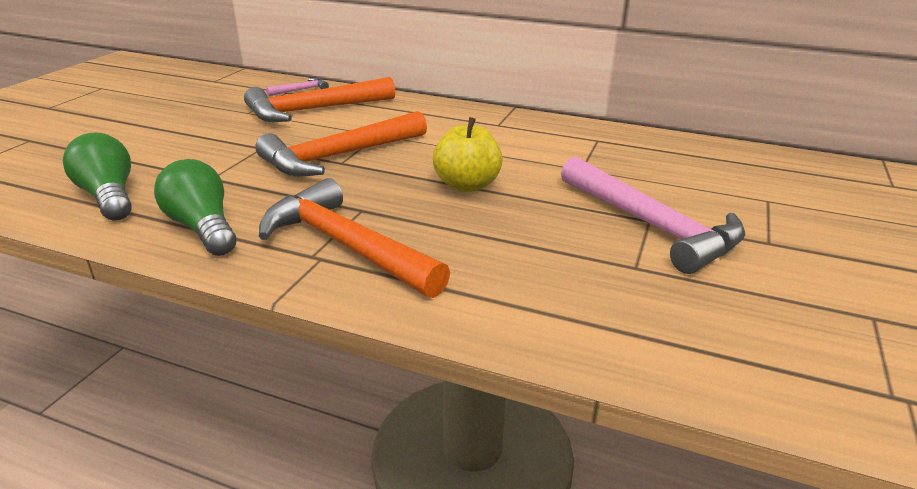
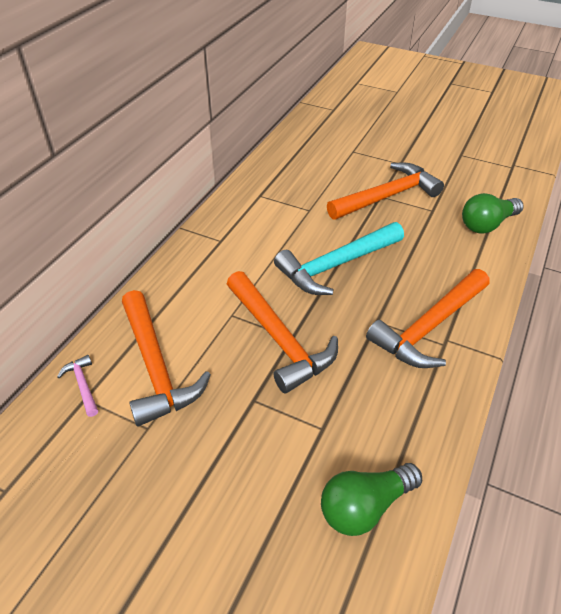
camera: 85 degrees left, 15 degrees up
(203, 228) = (415, 415): green light bulb -> green light bulb (487, 224)
(467, 185) = (336, 265): yellow apple -> turquoise hammer
(652, 226) = (387, 196): pink hammer -> orange hammer

